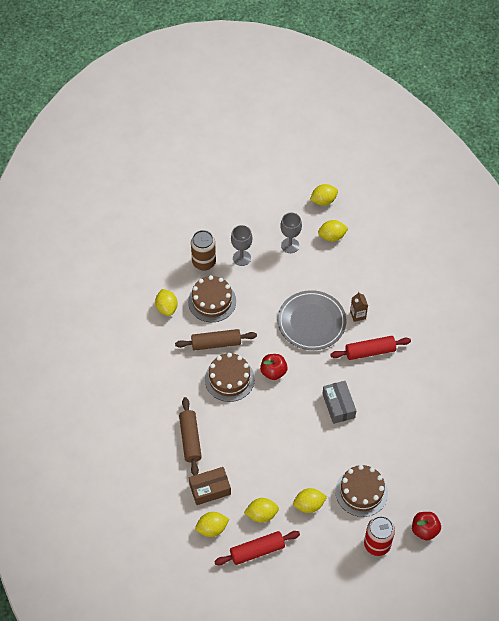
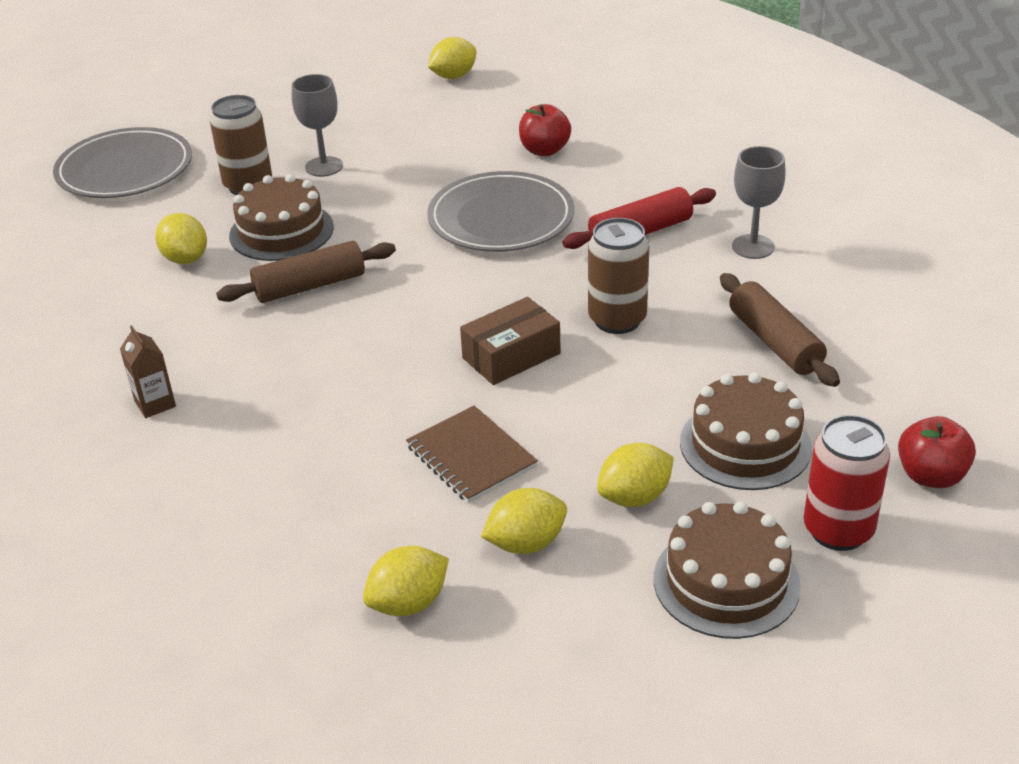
camera: 15 degrees left, 20 degrees down
(150, 231) = (125, 169): none -> grey plate
(190, 439) = (298, 447): brown rolling pin -> brown rolling pin (775, 342)
(210, 489) = (376, 526): brown box -> brown box (511, 356)
(229, 379) = (358, 331): brown cake -> brown cake (726, 581)
(254, 465) = (471, 457): none -> brown notebook
(257, 550) = (545, 619): red rolling pin -> none
(273, 372) = (452, 301): red apple -> red apple (544, 150)
(290, 245) = (414, 135): grey goblet -> grey goblet (753, 247)
(332, 236) = (489, 111): yellow lemon -> none
(338, 405) = (617, 320): grey box -> brown can
(358, 315) = (589, 191): brown carton -> brown carton (155, 404)

